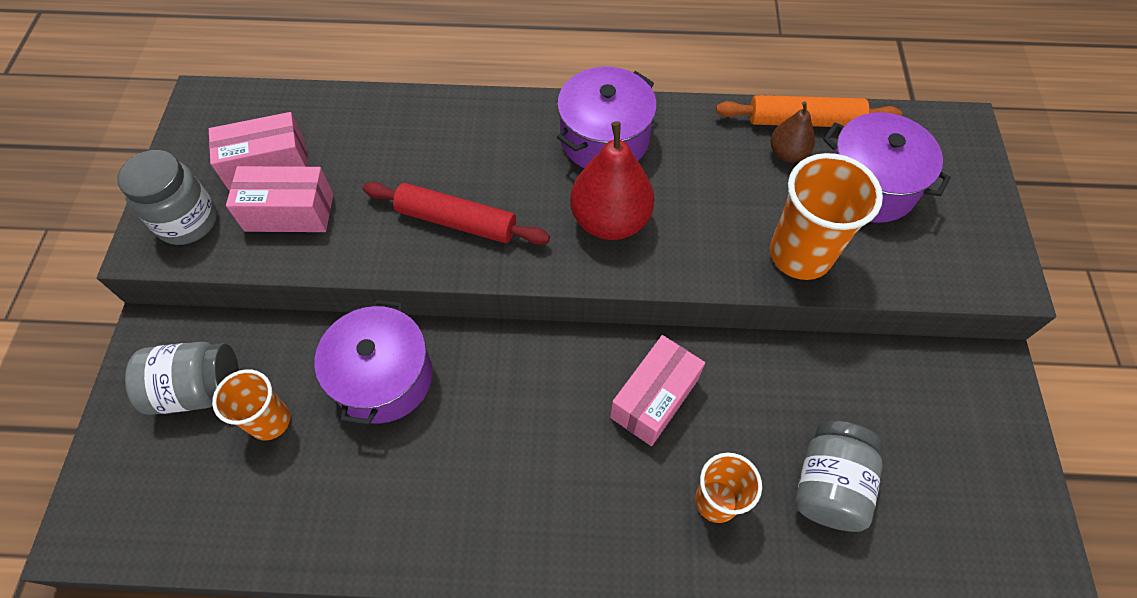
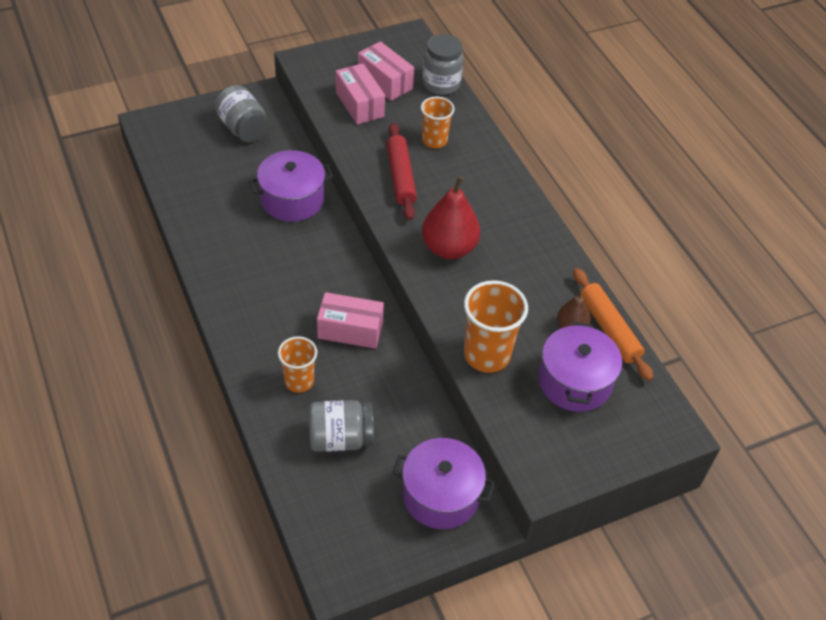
camera: 60 degrees right, 10 degrees down
(188, 221) = (328, 68): grey jar -> grey jar (441, 84)
(270, 421) = (241, 164): orange cup -> orange cup (434, 141)
(604, 139) = (513, 224): purple pot -> purple pot (441, 495)

